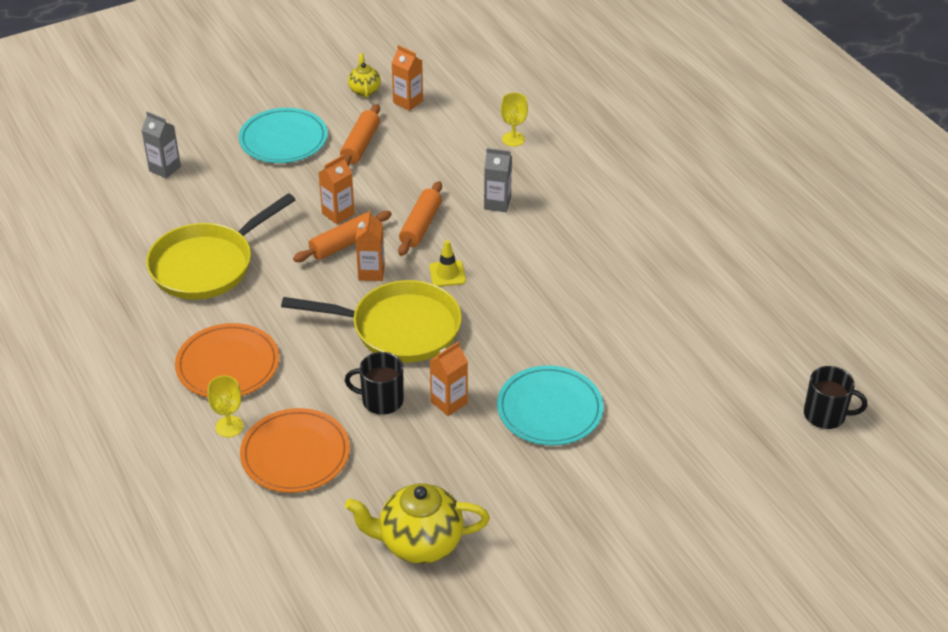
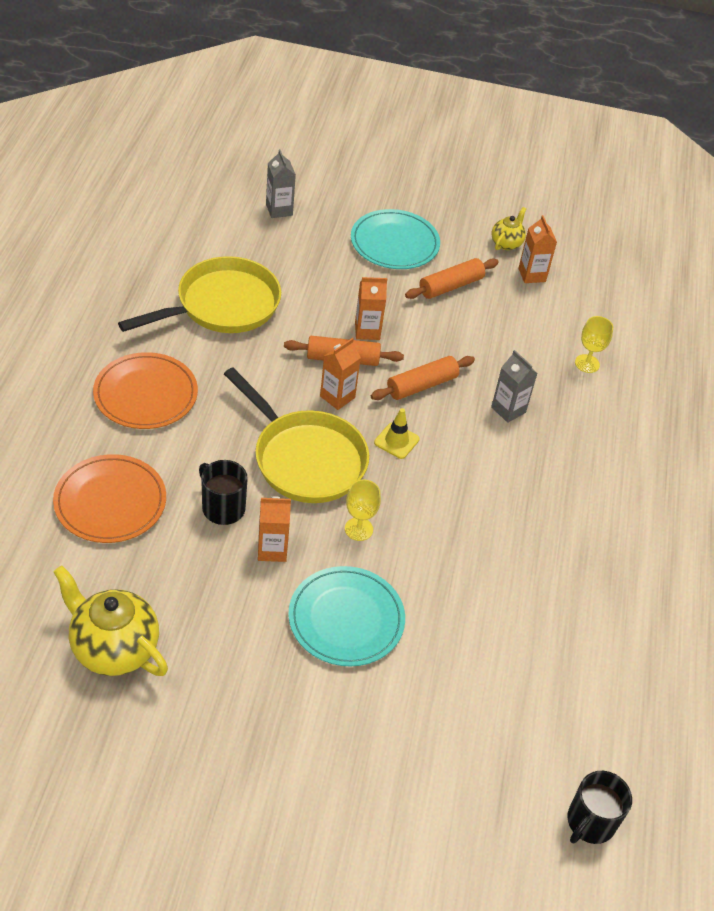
camera: 35 degrees right, 5 degrees up
(207, 265) = (222, 305): yellow pan -> yellow pan turned 150 degrees clockwise
(229, 426) = (90, 443): yellow goblet -> yellow goblet (358, 529)
(825, 415) = (590, 822): black mug -> black mug turned 75 degrees clockwise

